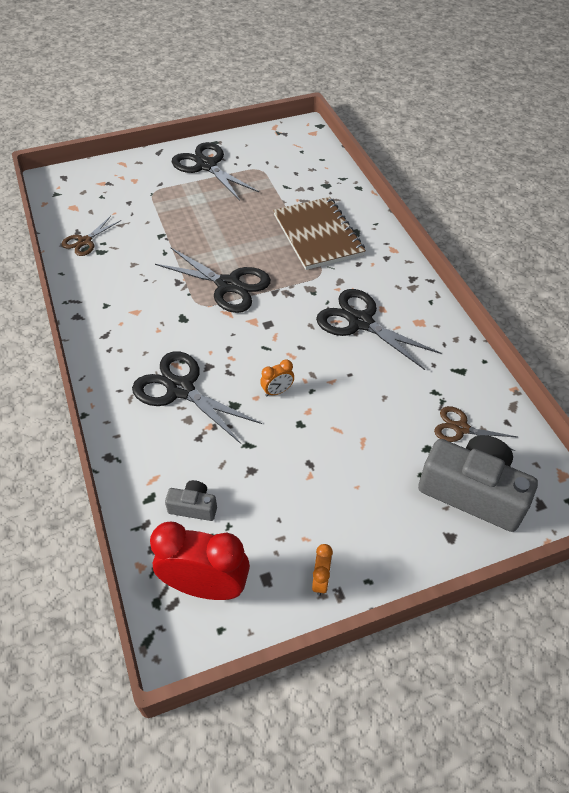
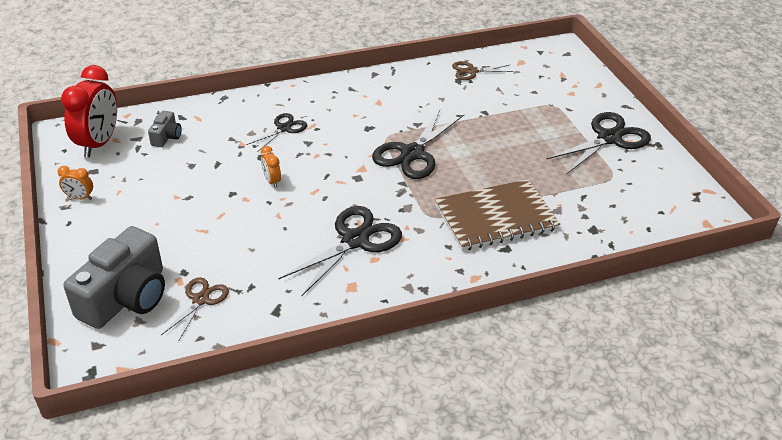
camera: 90 degrees right, 10 degrees down
(85, 241) = (471, 71): brown scissors -> brown scissors turned 45 degrees counterclockwise
(181, 389) = (284, 128): black scissors -> black scissors, size x0.57

